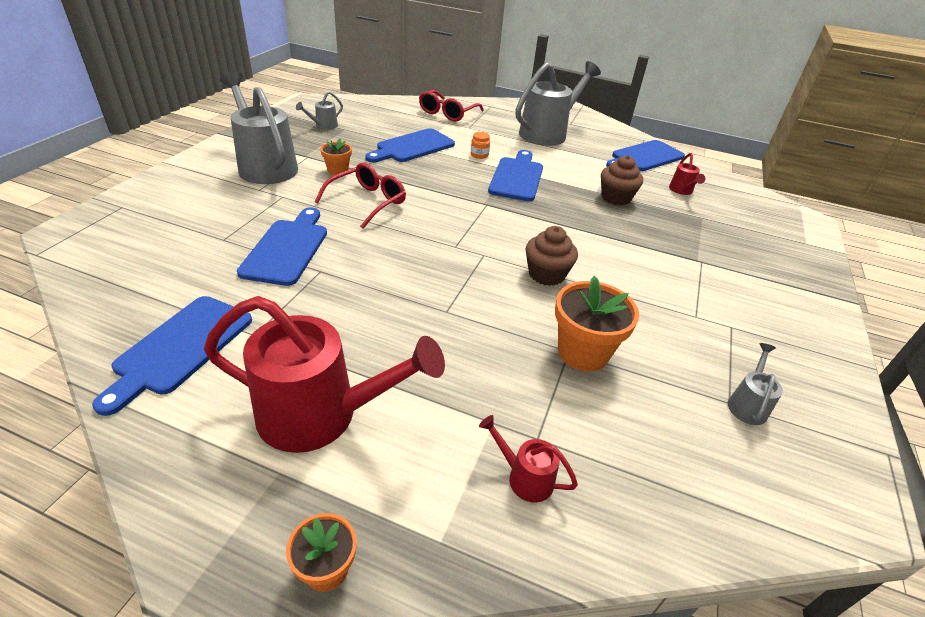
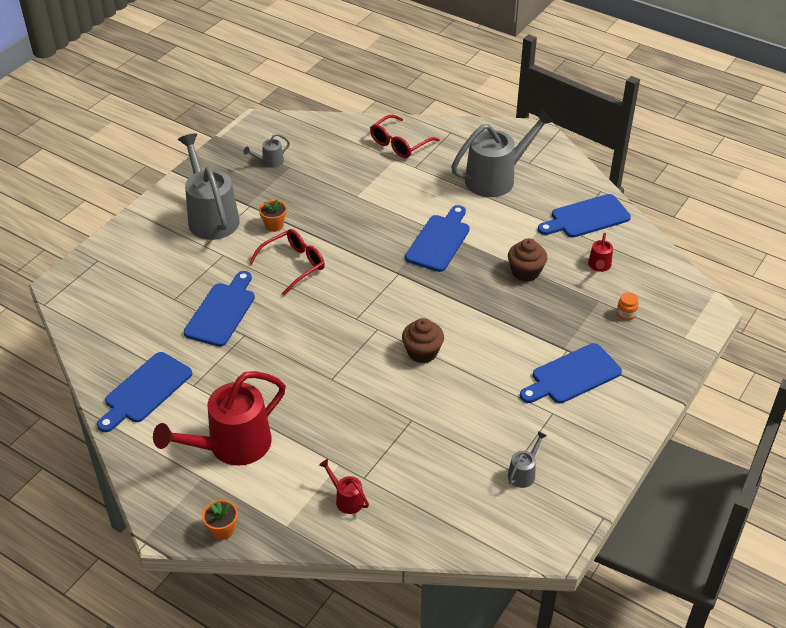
camera: 15 degrees right, 5 degrees up
(322, 415) = (231, 446): red watering can -> red watering can turned 120 degrees clockwise
(412, 147) = (350, 195): blue cutting board -> blue cutting board (572, 375)
(479, 155) = (412, 209): orange jar -> orange jar (626, 314)
(583, 352) = (421, 422): orange flower pot -> none

